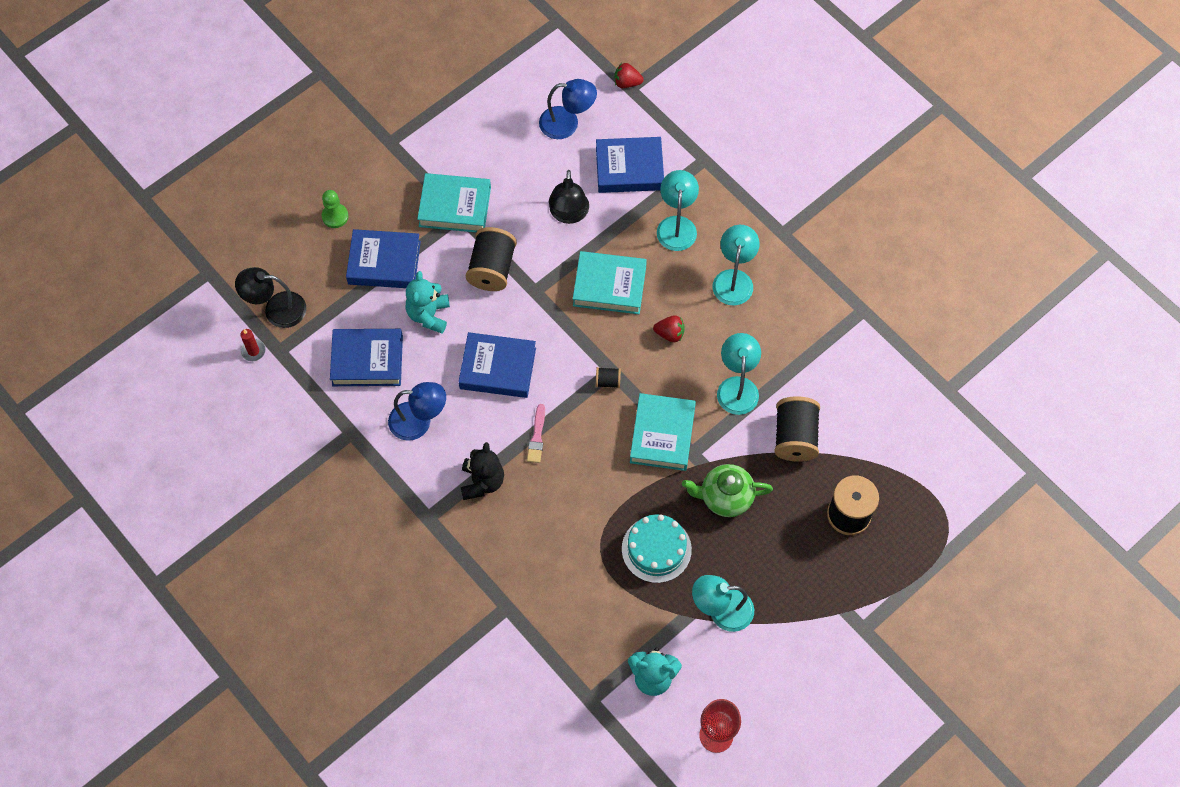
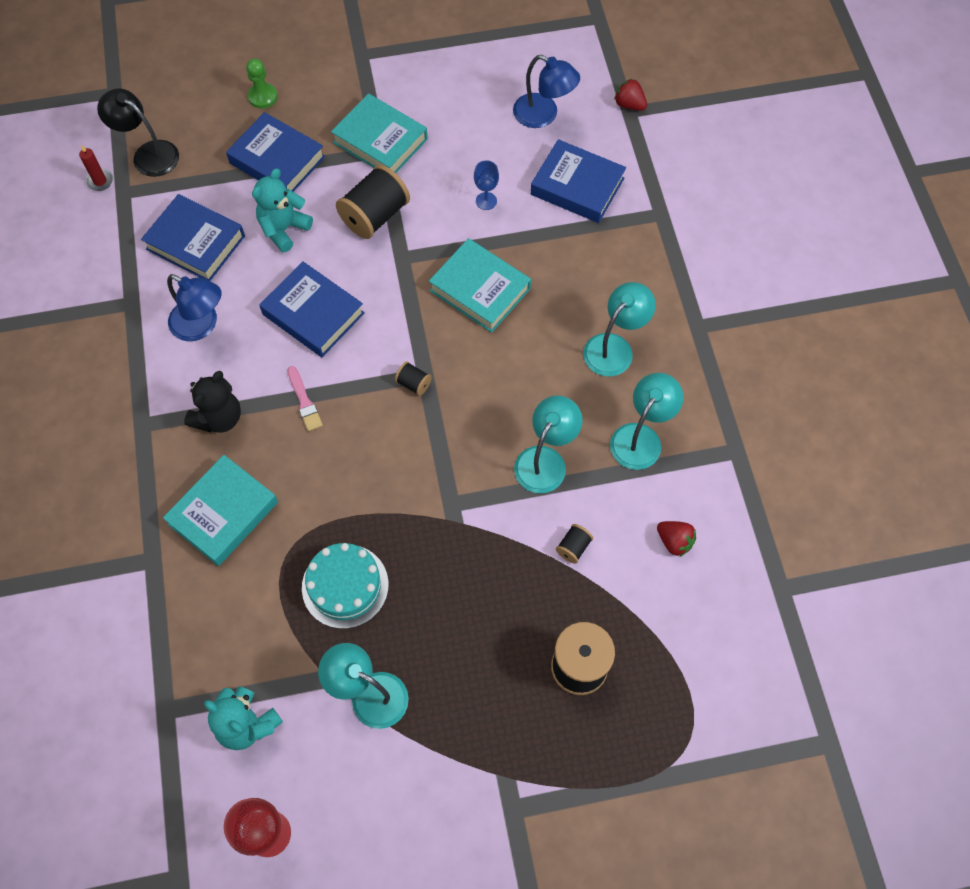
camera: 30 degrees right, 0 degrees up
(537, 436) = (304, 401): pink brush -> pink brush turned 60 degrees counterclockwise
(568, 214) = (486, 201): black lamp -> blue goblet
(662, 435) = (432, 468): turquoise book -> turquoise book (223, 513)
(670, 334) = (510, 368): red strawberry -> red strawberry (674, 541)
(677, 225) = (589, 264): turquoise lamp -> turquoise lamp (641, 437)
(725, 497) = (455, 571): green teapot -> none
(795, 437) = (573, 547): black spool -> black spool, size x0.47

